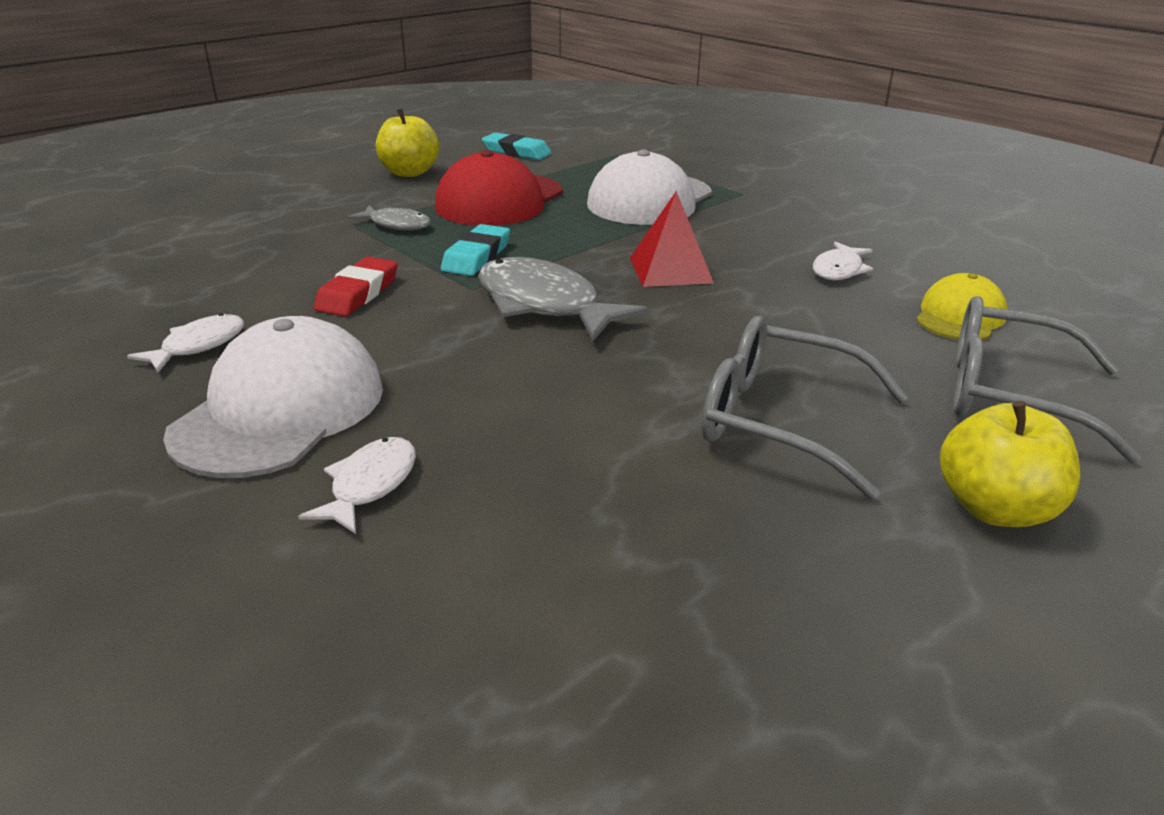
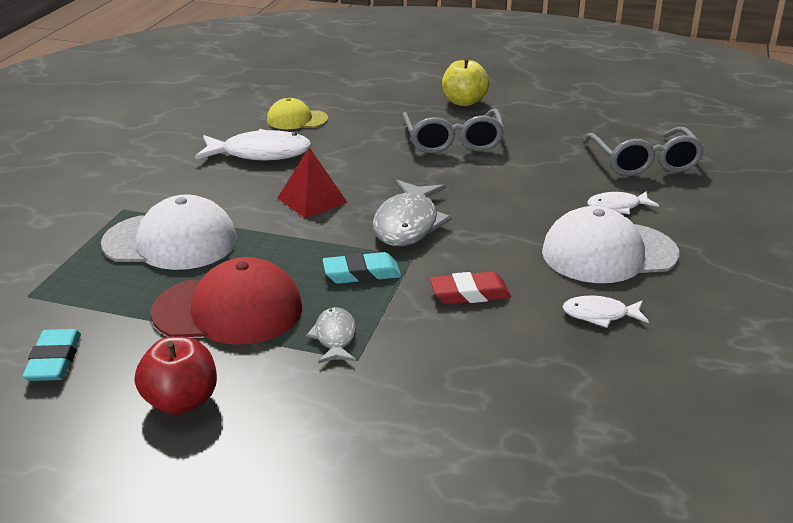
camera: 120 degrees left, 0 degrees up
(409, 173) = (181, 401): yellow apple -> red apple
(838, 270) = (260, 154): white fish -> white fish, size x1.80
(1008, 394) = (372, 105): grey glasses -> grey glasses (644, 163)

